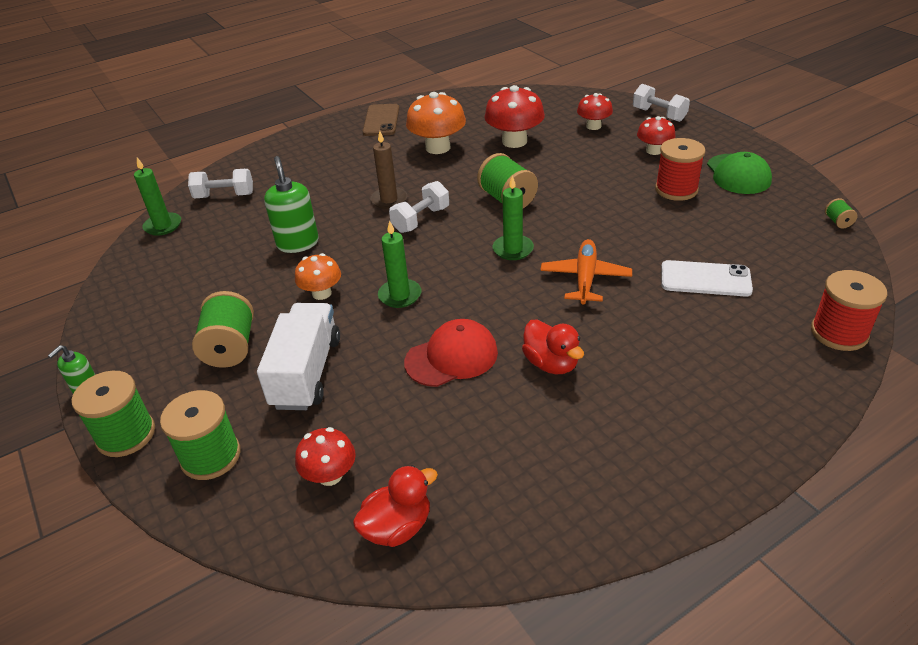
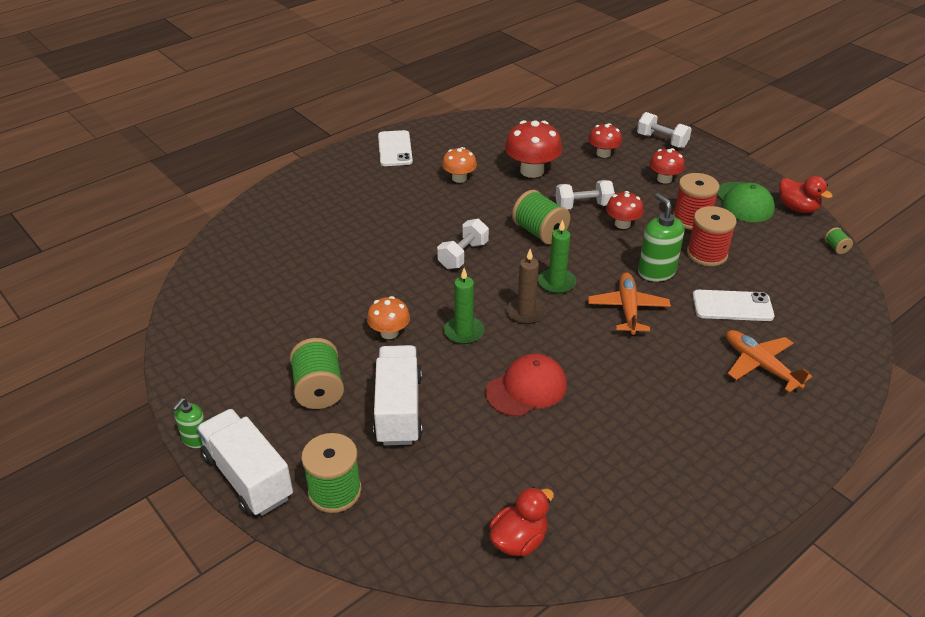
camera: 10 degrees left, 0 degrees up
(126, 435) = (248, 477): green spool -> white truck
(163, 226) = (208, 268): green candle -> none
(224, 196) = (260, 234): white dumbbell -> white dumbbell (583, 206)
(298, 243) = (350, 283): green soap dispenser -> green soap dispenser (656, 272)
(330, 475) = (448, 500): red mushroom -> red mushroom (622, 224)
(381, 120) = (395, 149): brown phone -> white phone
(389, 200) = (426, 235): brown candle -> brown candle (526, 312)
(438, 147) = (459, 178): orange mushroom -> orange mushroom, size x0.61
(551, 363) = (615, 390): red duck -> red duck (797, 208)
(727, 344) = (760, 365): none -> orange plane
(839, 333) = (850, 351): red spool -> red spool (707, 254)

